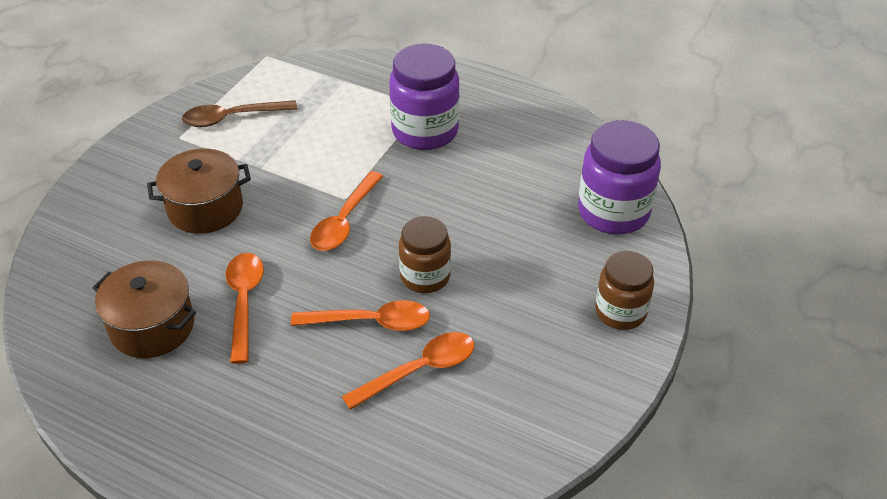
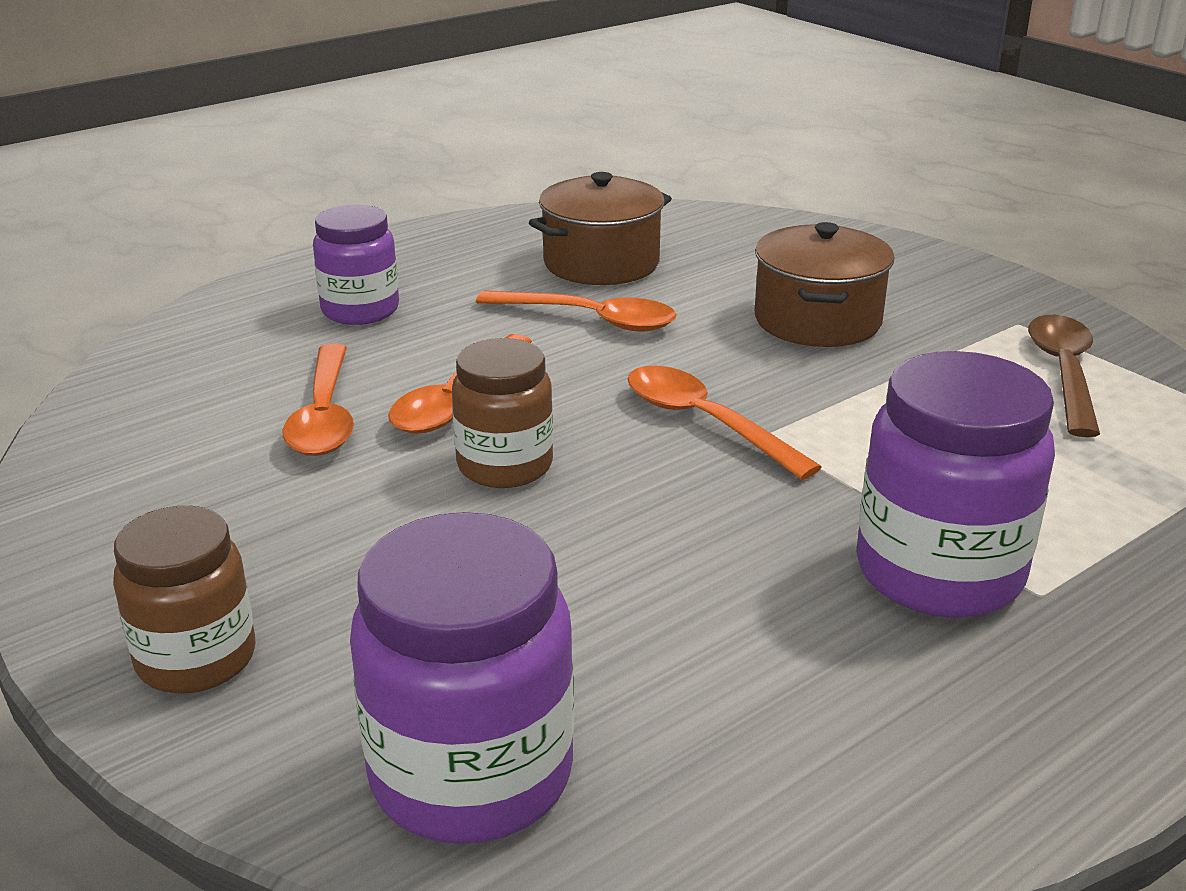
camera: 115 degrees right, 15 degrees down
(279, 423) = (360, 310): none -> purple jar

